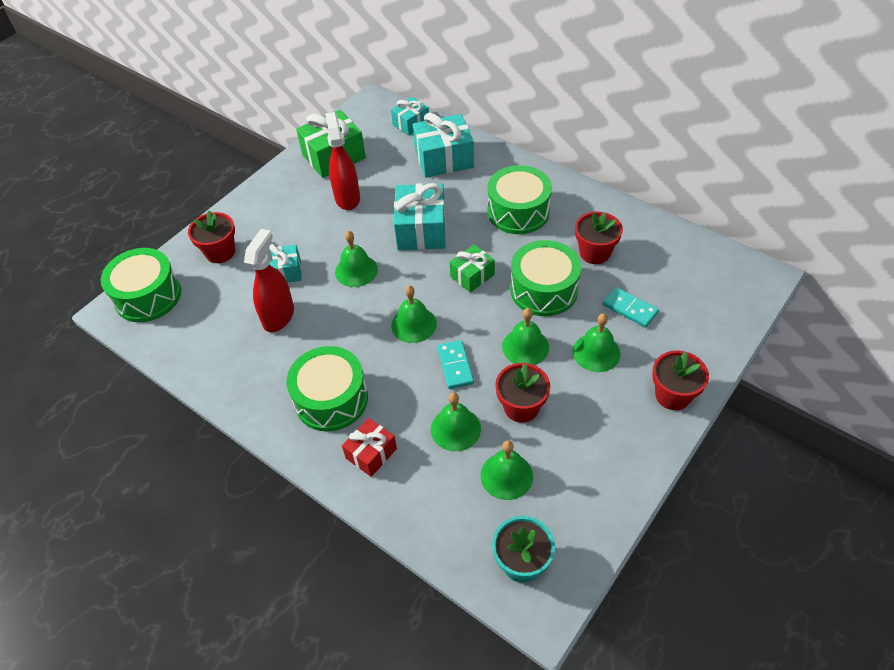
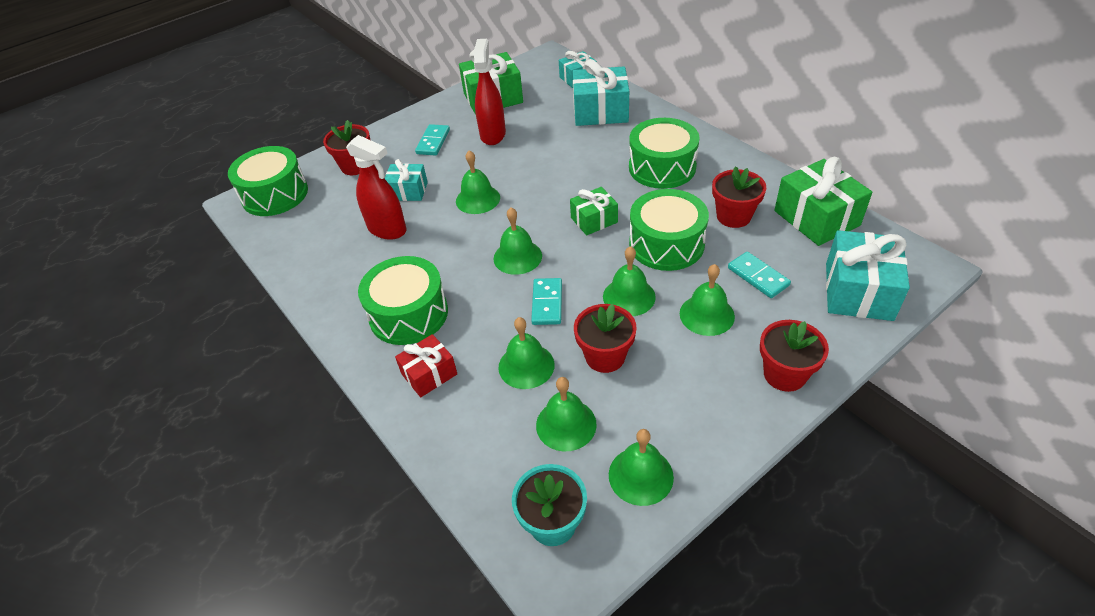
camera: 15 degrees right, 5 degrees down
(279, 316) = (387, 229): red spray bottle -> red spray bottle turned 90 degrees clockwise
(290, 214) = (433, 142): none -> turquoise domino
(421, 230) = (556, 171): turquoise gift -> turquoise gift (858, 291)
(581, 507) = (640, 475): none -> green bell
(665, 244) = (816, 218): none -> green gift

